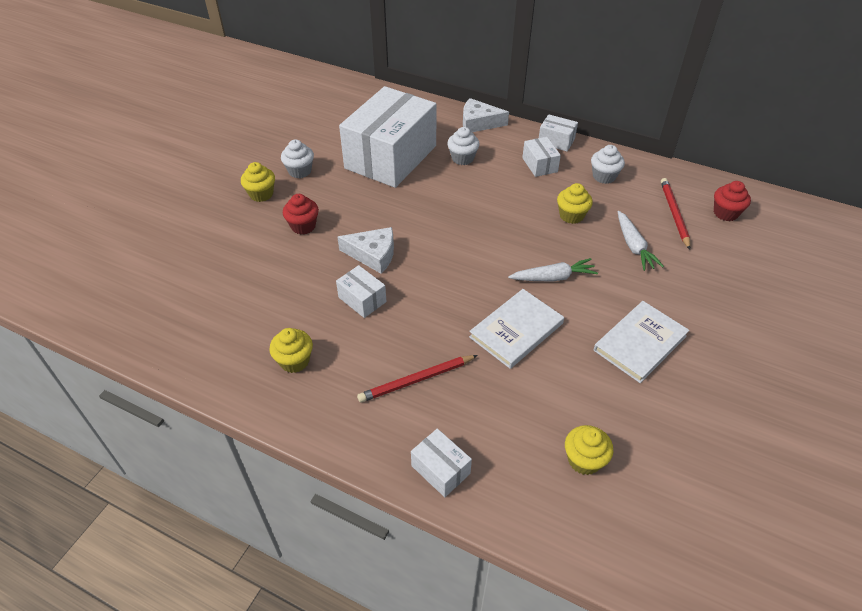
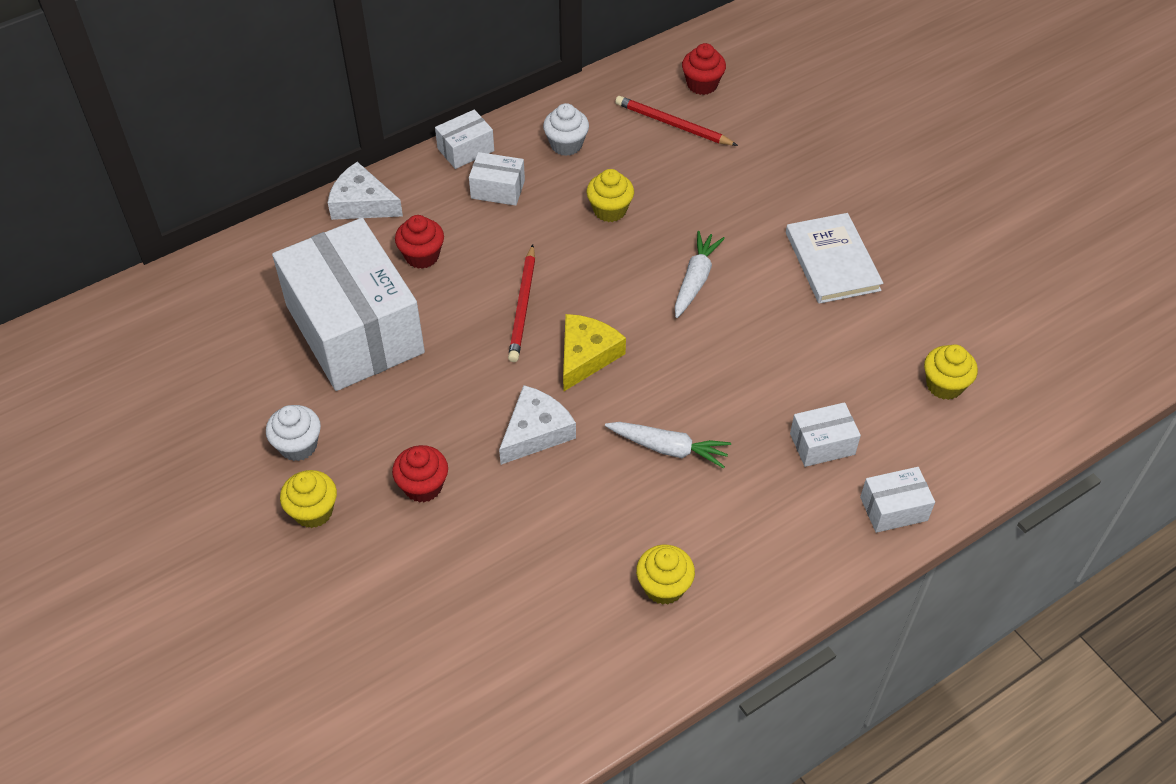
camera: 60 degrees left, 5 degrees up
(362, 299) = (607, 476): white box -> white box (822, 444)
(416, 380) = (766, 477): red pencil -> red pencil (523, 306)
(447, 252) = (586, 355): none -> yellow cheese
(462, 158) = (422, 256): white cupcake -> red cupcake
(478, 123) = (362, 203): white cheese -> white cheese turned 75 degrees clockwise
(516, 330) = (751, 353): white book -> none
(633, 246) = (697, 186): white carrot -> white carrot (668, 448)

